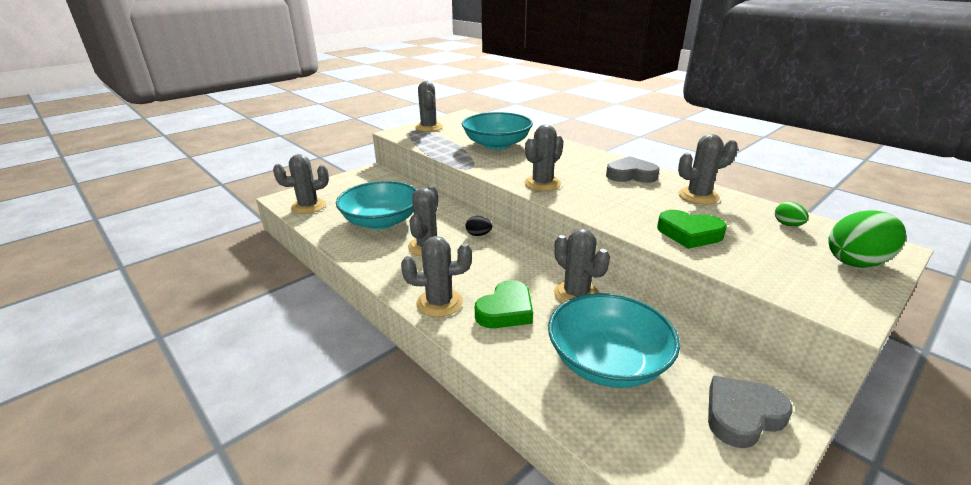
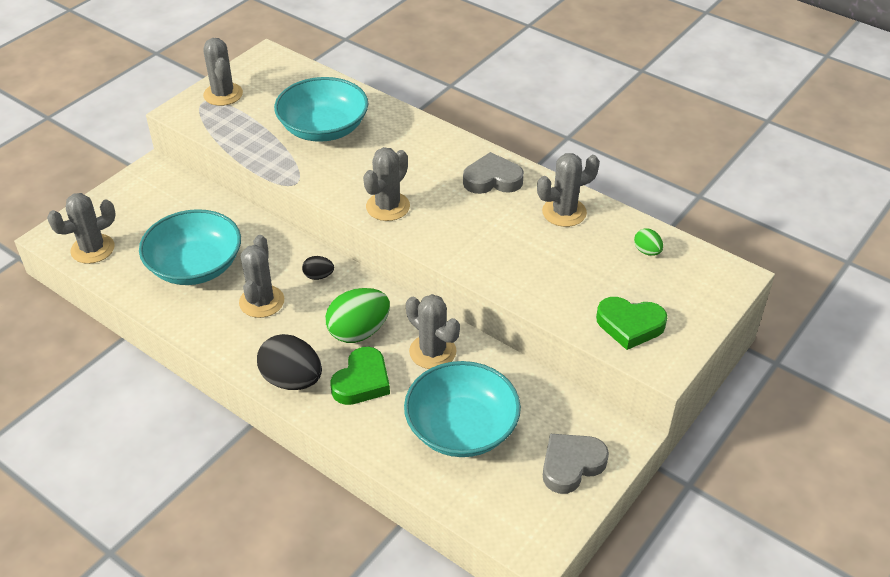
camera: 10 degrees left, 15 degrees up
(439, 303) = (292, 380): grey cactus -> black egg
(689, 234) = (544, 276): green heart -> green heart (630, 325)
(856, 261) = (696, 299): green egg -> green egg (359, 331)

